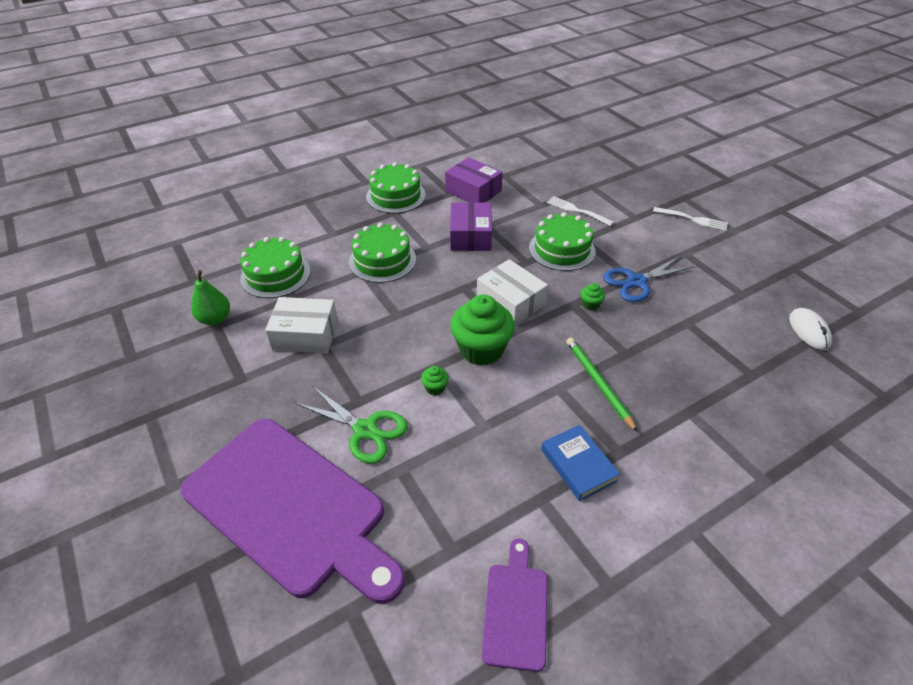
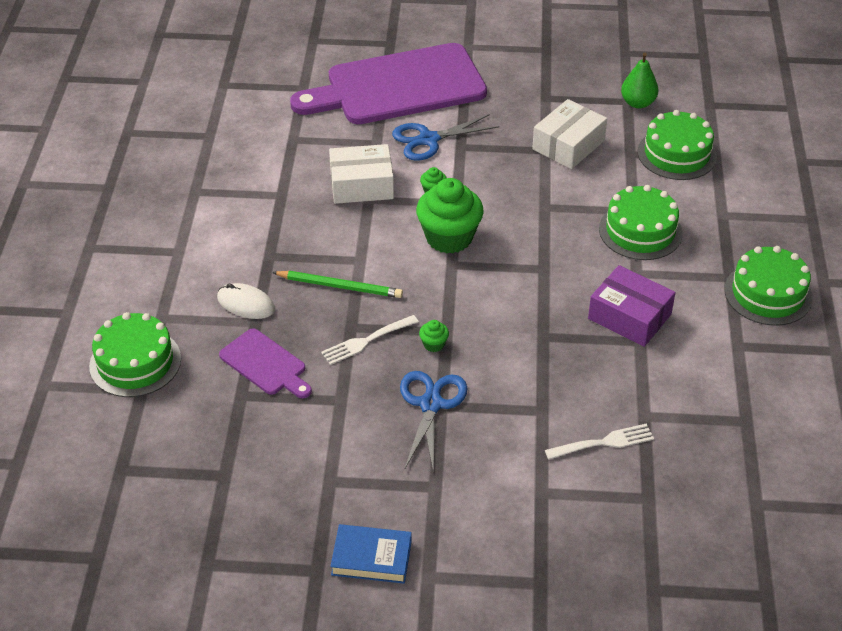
camera: 125 degrees right, 0 degrees up
(366, 430) = (428, 140): green scissors -> blue scissors
(473, 191) = (727, 368): purple box -> none
(510, 301) = (492, 289): white box -> white box (361, 185)
(516, 609) = (229, 147): purple cutting board -> purple cutting board (265, 364)
(562, 249) = (539, 378): green cake -> green cake (135, 362)
(578, 465) = (284, 227): blue book -> blue book (371, 557)
(693, 219) = (487, 550): white fork -> white fork (366, 341)
(809, 330) = (235, 489): white mouse -> white mouse (246, 304)

